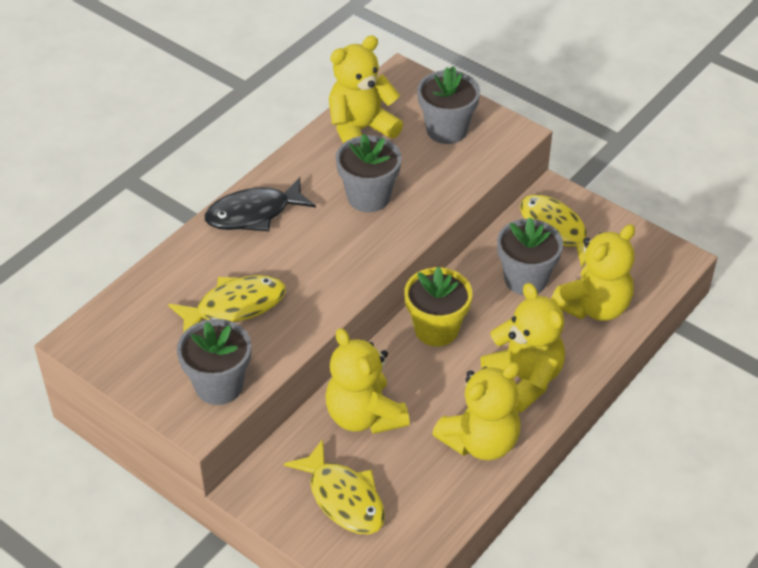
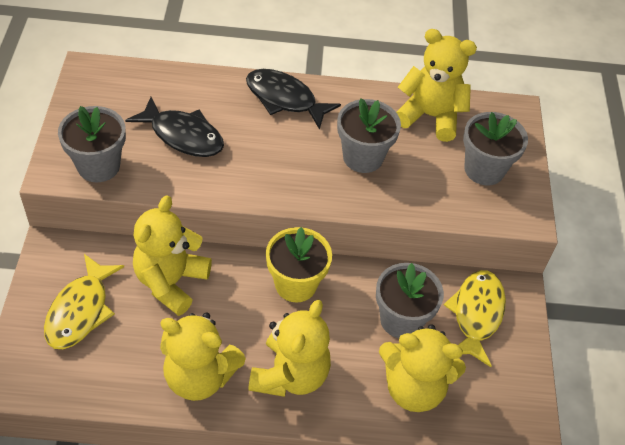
camera: 50 degrees right, 5 degrees up
(235, 306) = (183, 135): yellow fish -> black fish

